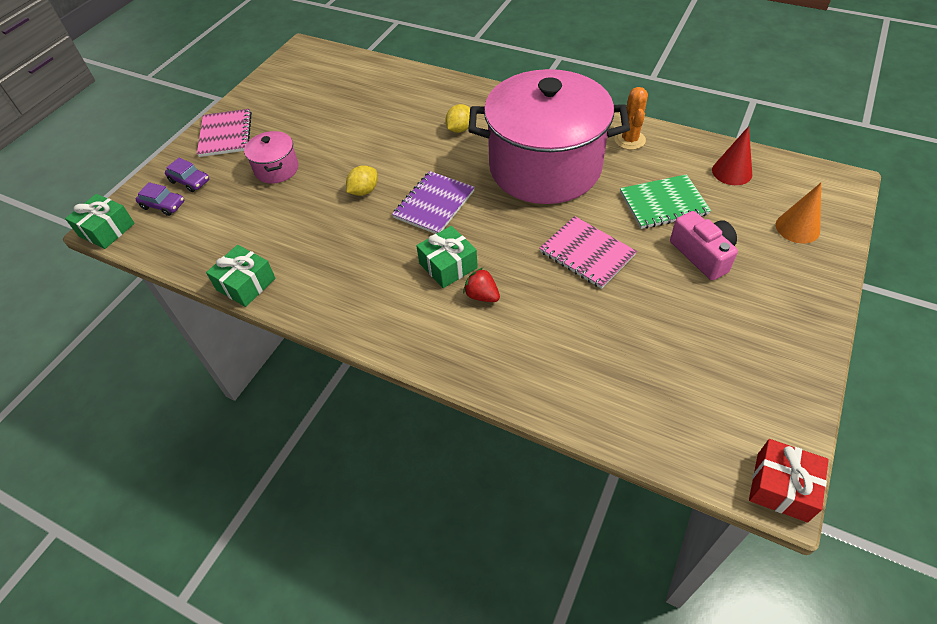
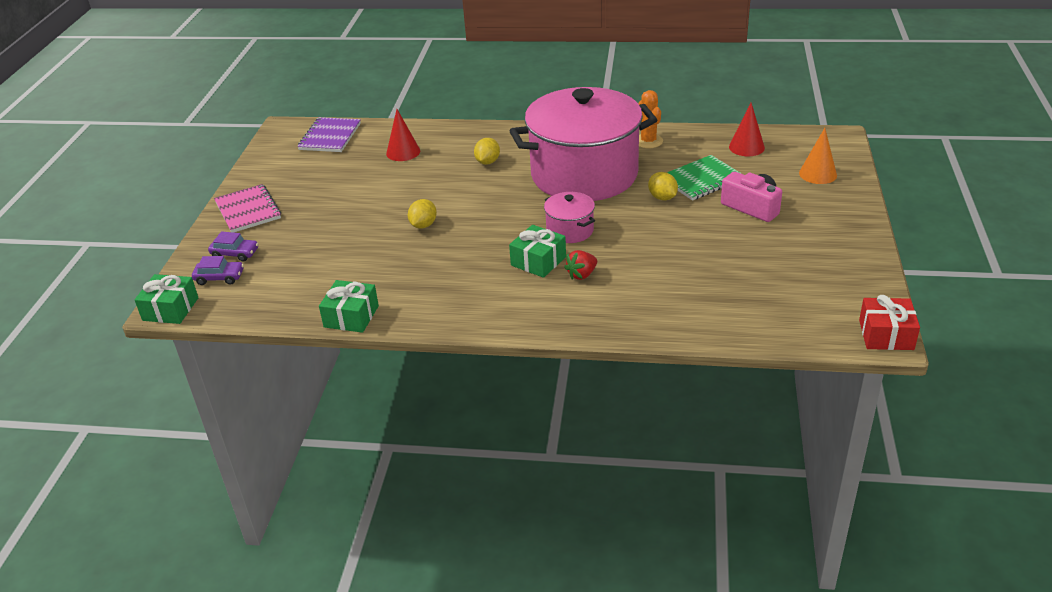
camera: 20 degrees left, 15 degrees down
(276, 169) = (322, 226): pink pot -> pink pot (570, 230)
(389, 99) = (403, 152): none -> red cone
(434, 204) = (498, 221): purple notebook -> purple notebook (330, 137)
(482, 296) = (582, 275): red strawberry -> red strawberry turned 60 degrees counterclockwise
(587, 254) = (656, 227): pink notebook -> none
(611, 216) = (662, 197): none -> yellow lemon

